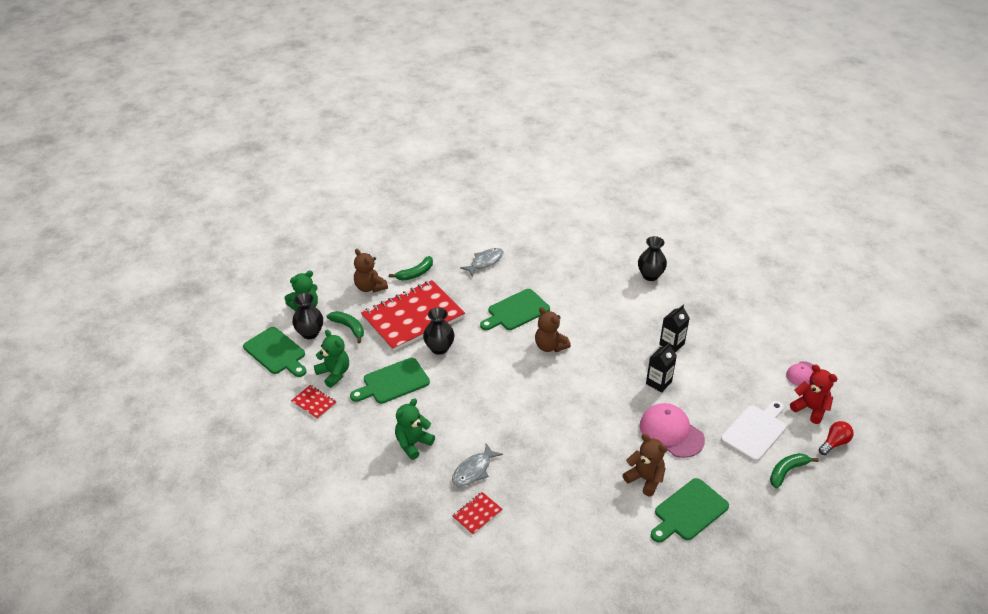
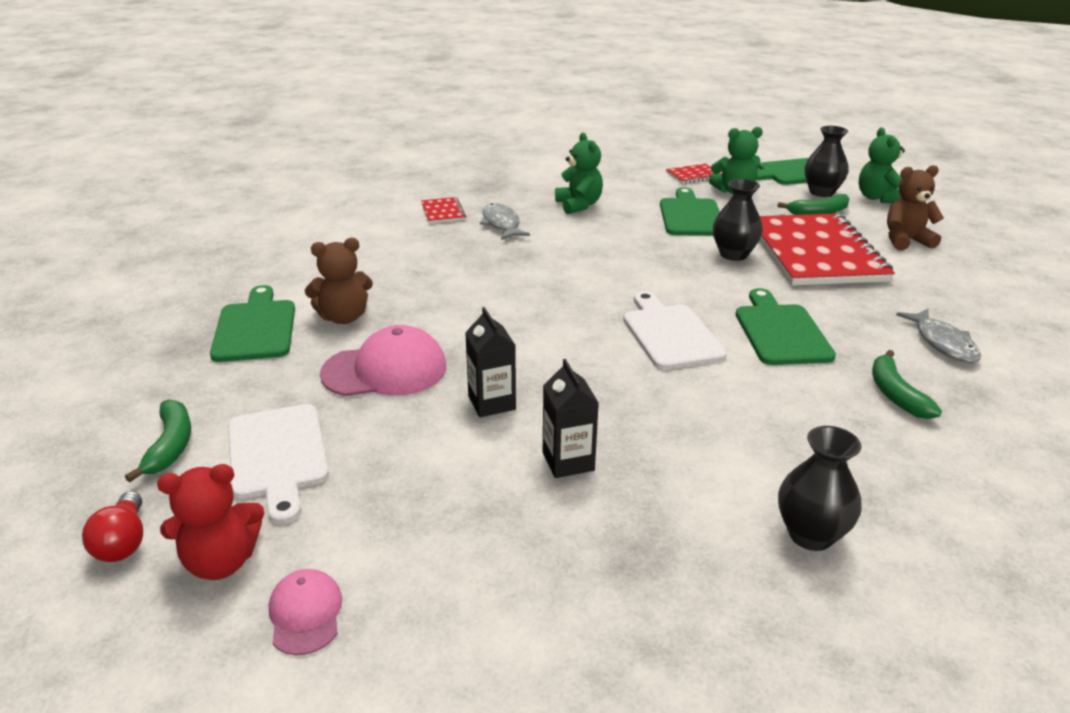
camera: 120 degrees right, 10 degrees down
(415, 273) = (929, 278): green banana -> green banana (896, 394)
(550, 346) = (670, 334): brown teddy bear -> white cutting board

